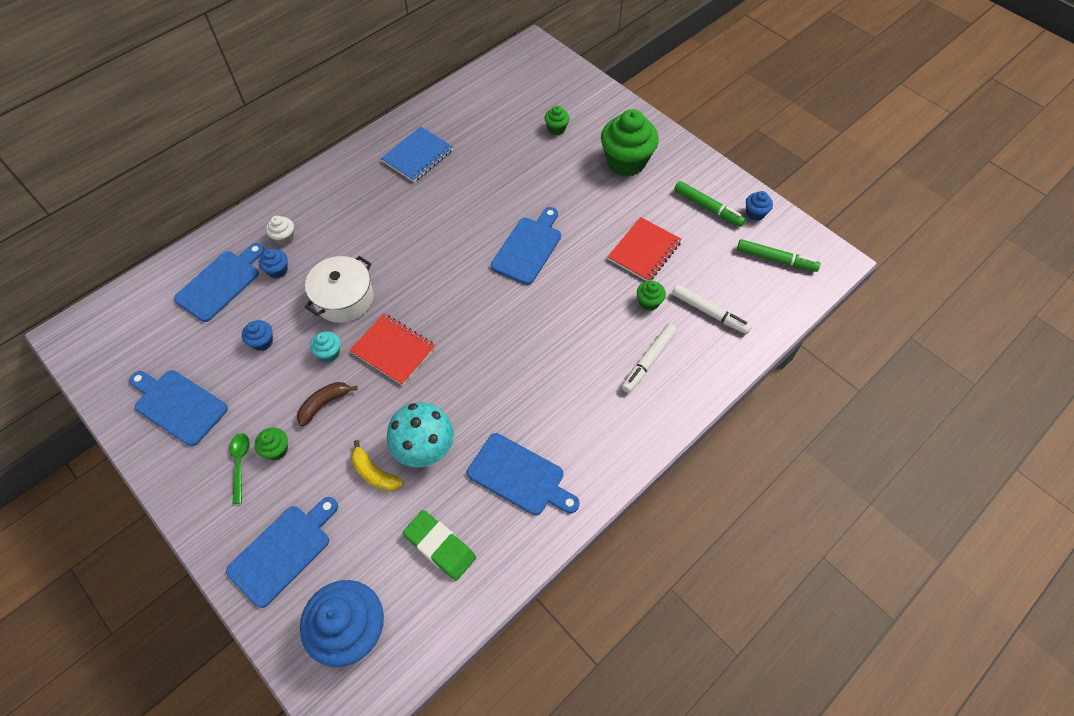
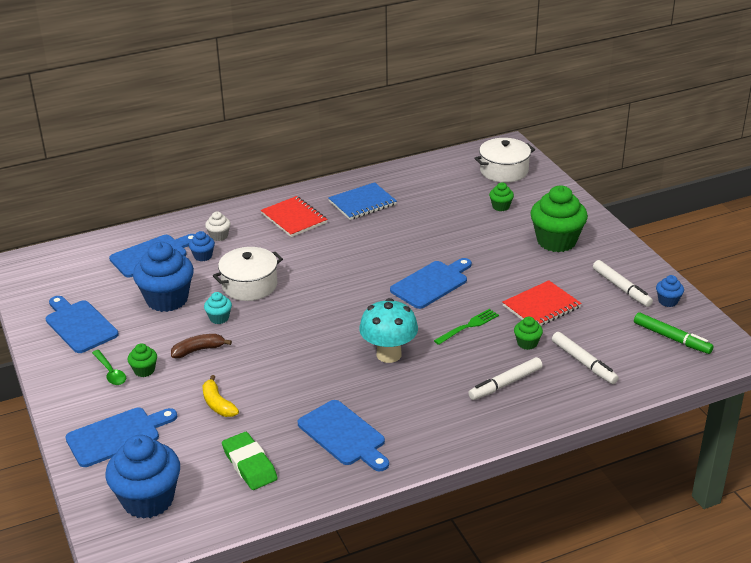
camera: 20 degrees right, 25 degrees down
(240, 463) = (110, 372): green spoon -> green spoon turned 135 degrees clockwise
(262, 342) = (167, 299): blue cupcake -> blue cupcake, size x2.19
(393, 350) = (275, 328): red notebook -> red notebook (294, 218)
(425, 450) = (269, 399): turquoise mushroom -> turquoise mushroom (389, 354)
(541, 80) = (504, 171): none -> white pot
(585, 295) = (468, 326): none -> green fork
(708, 207) = (621, 288): green marker -> white marker

